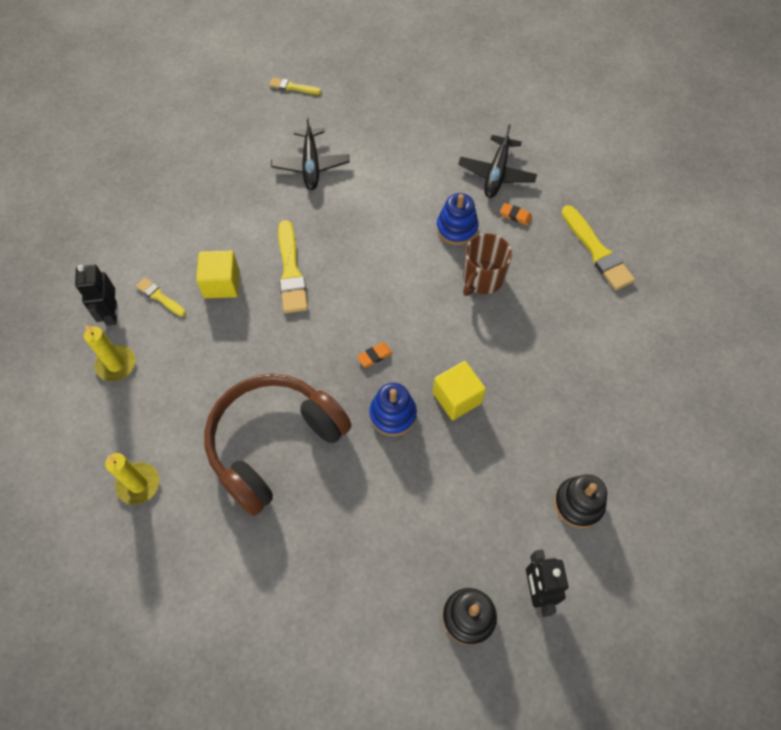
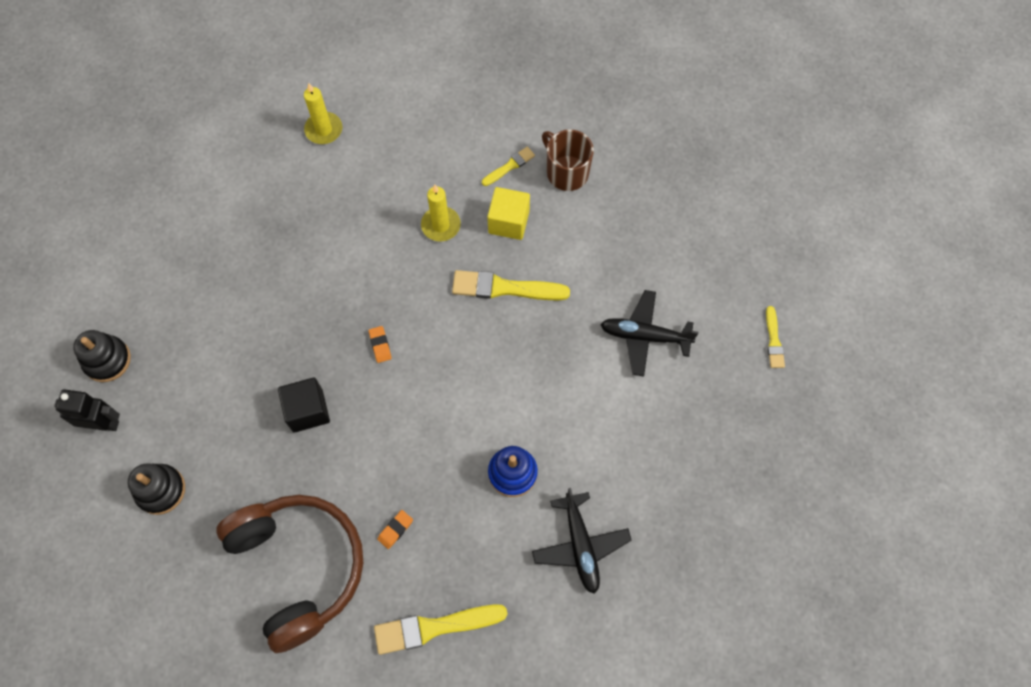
camera: 105 degrees right, 5 degrees up
(111, 313) = (503, 124): black robot -> none
(116, 364) = (446, 124): yellow candle -> yellow candle (441, 225)
(274, 443) = (321, 238): brown headphones -> brown headphones (299, 567)
(293, 87) = (773, 340): yellow brush -> yellow brush turned 150 degrees clockwise
(393, 414) = (312, 346): blue stacking toy -> none
(457, 398) = (308, 410): yellow cube -> black cube
(482, 278) = (437, 480): brown mug -> brown mug (566, 172)
(496, 174) = (580, 545): black plane -> black plane turned 135 degrees counterclockwise
(515, 215) = (512, 547): orange eraser -> orange eraser (395, 530)

